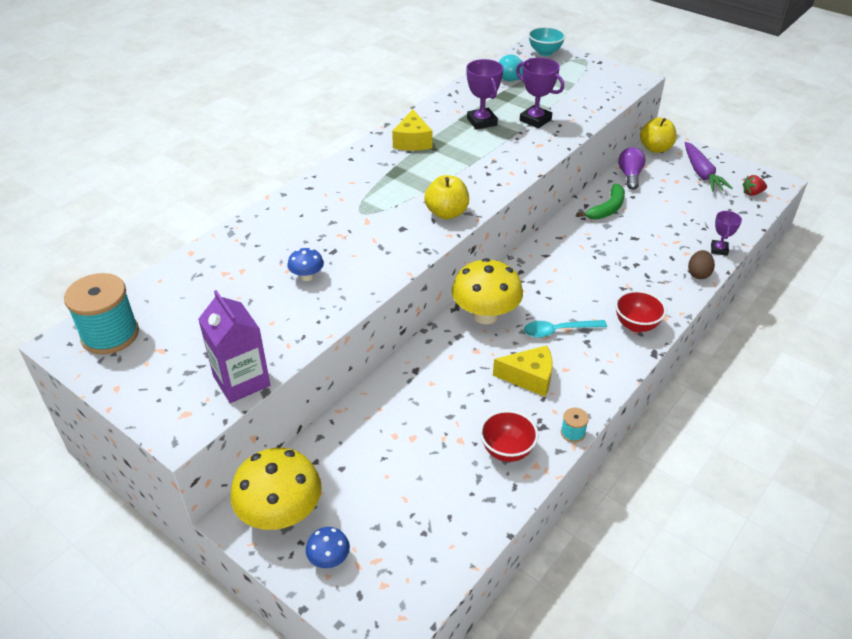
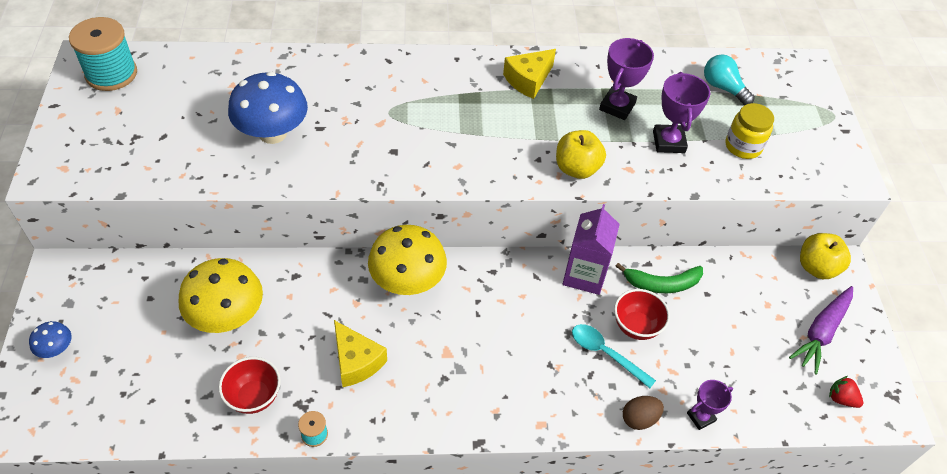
camera: 45 degrees right, 10 degrees up
(241, 381) = (121, 175): purple carton -> purple carton (584, 275)
(281, 514) = (78, 291): yellow mushroom -> yellow mushroom (227, 316)
(307, 276) = (273, 133): blue mushroom -> blue mushroom, size x2.11
(446, 213) = (446, 167): yellow apple -> yellow apple (577, 168)
(545, 52) = (804, 79): turquoise bowl -> none
(558, 331) = (438, 348): turquoise spoon -> turquoise spoon (606, 353)
(570, 98) = (743, 146): none -> yellow jar
(630, 176) = (740, 272): purple light bulb -> none
(636, 325) = (505, 406): red bowl -> red bowl (636, 326)

